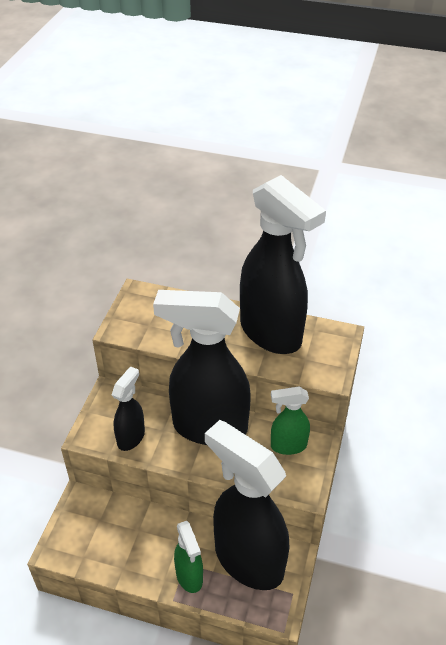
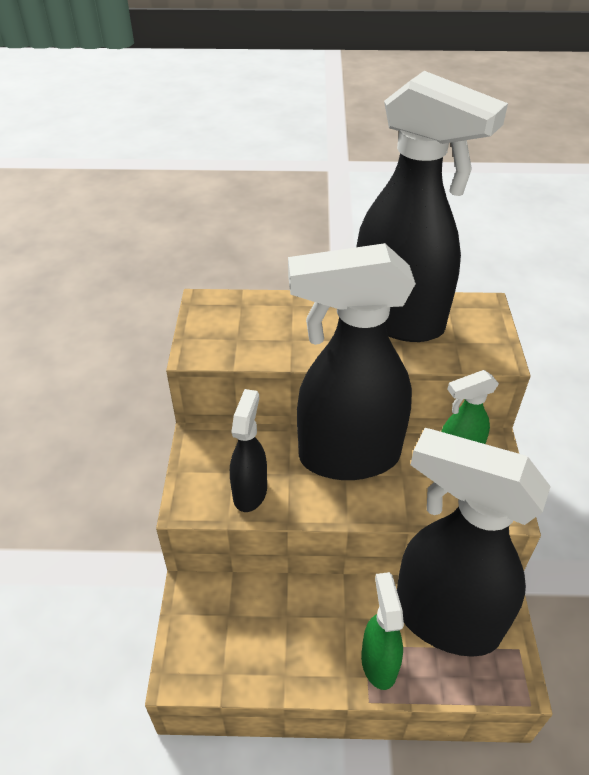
camera: 15 degrees left, 0 degrees up
(189, 576) = (378, 662): green spray bottle -> green spray bottle turned 150 degrees counterclockwise

